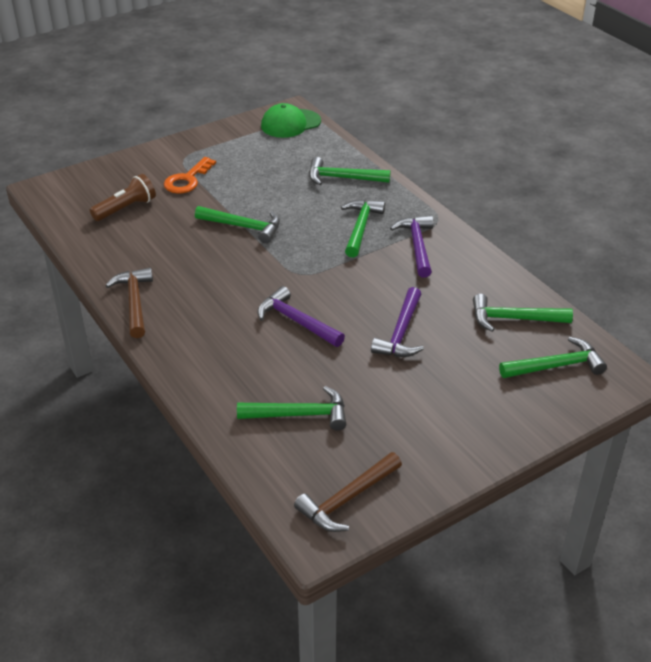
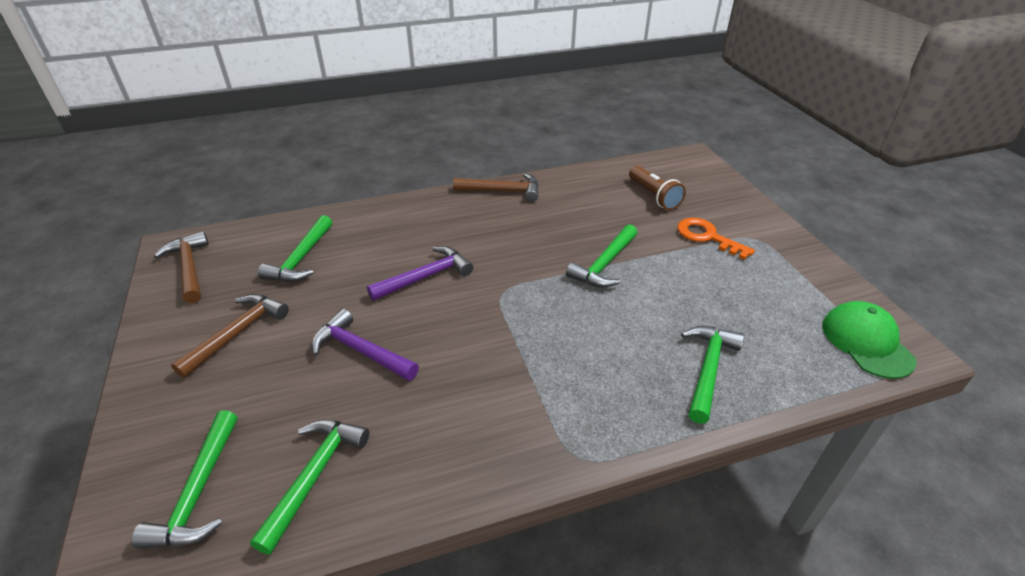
camera: 105 degrees right, 0 degrees up
(360, 227) = (580, 362): green hammer -> none
(417, 246) = (521, 412): purple hammer -> none
(417, 414) = (237, 333): none -> brown hammer

